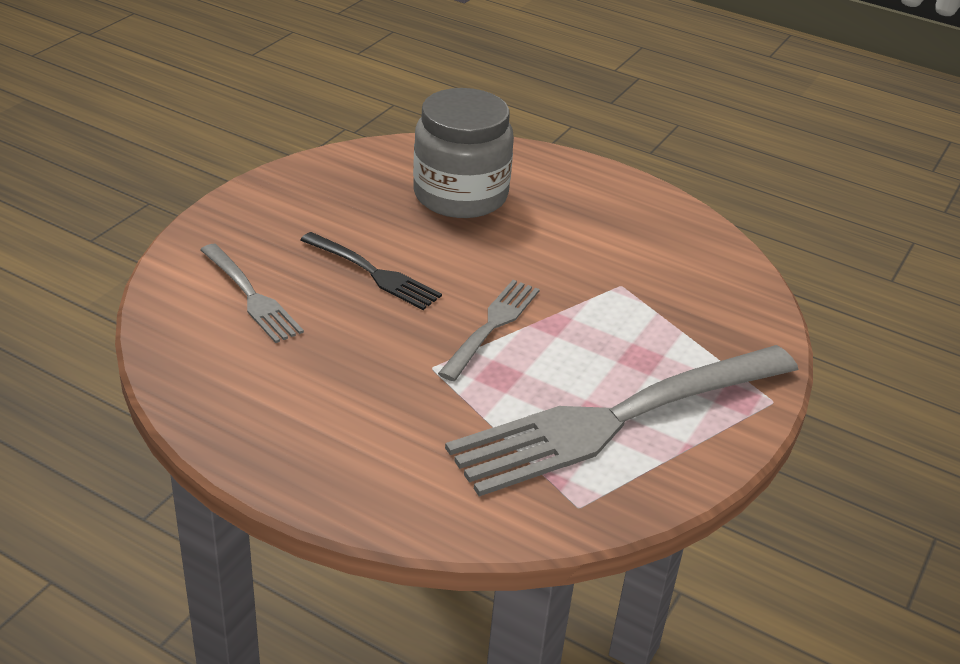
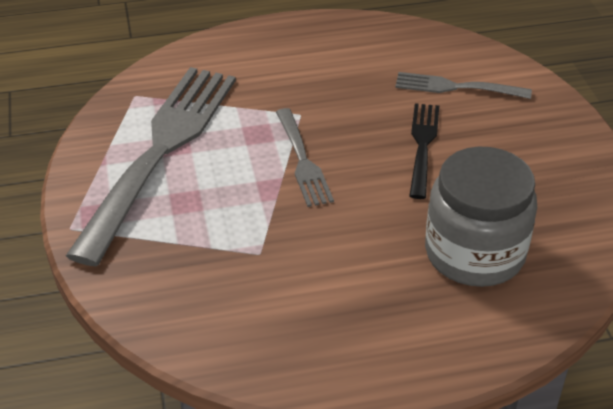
camera: 140 degrees right, 5 degrees up
(372, 272) = (423, 146): black fork -> black fork turned 105 degrees clockwise

